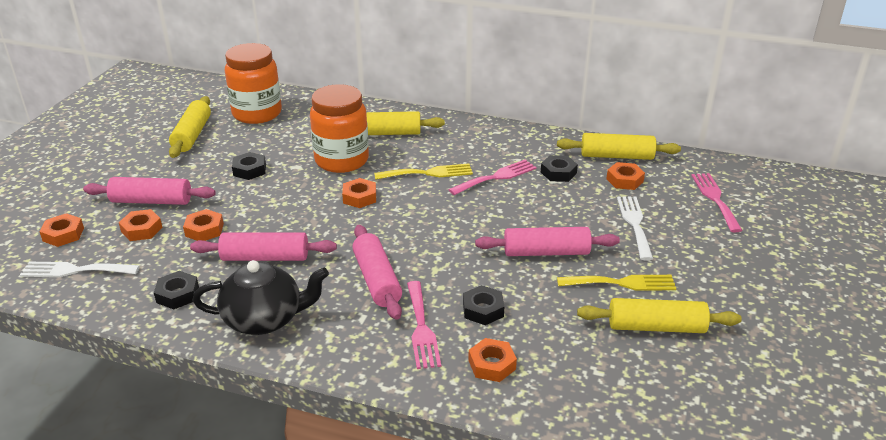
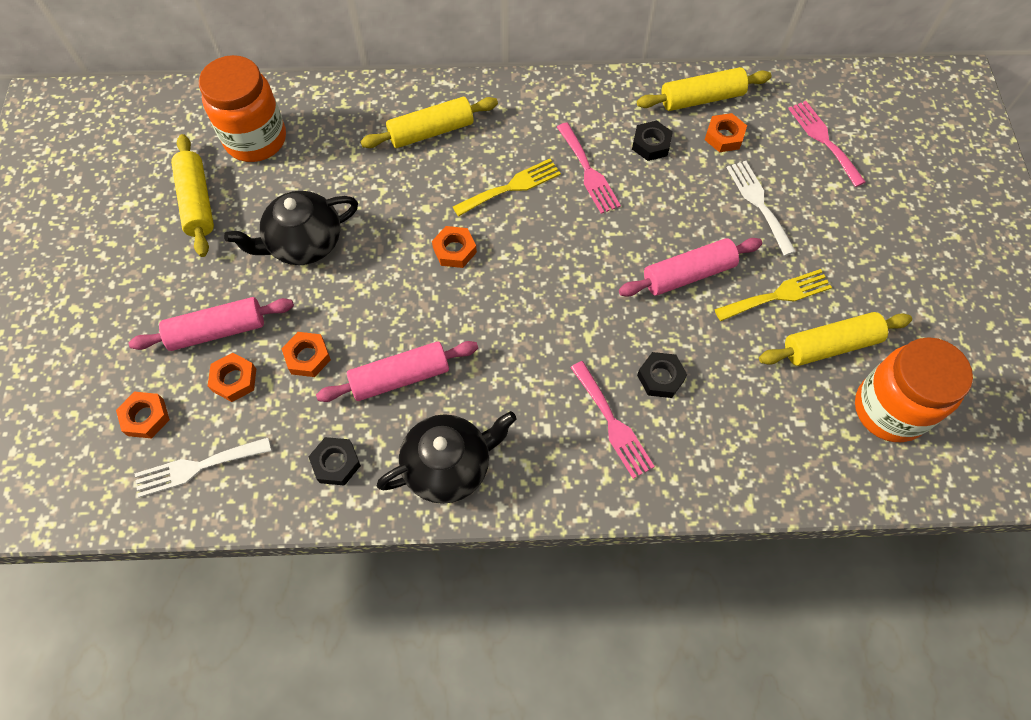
camera: 20 degrees left, 30 degrees up
(249, 170) = (304, 243): black nut -> black teapot
(342, 160) = (403, 194): orange jar -> orange jar (889, 409)
(376, 280) = (536, 371): pink rolling pin -> none
(492, 364) = (700, 448): orange nut -> none
(496, 177) = (588, 171): pink fork -> pink fork turned 120 degrees clockwise

